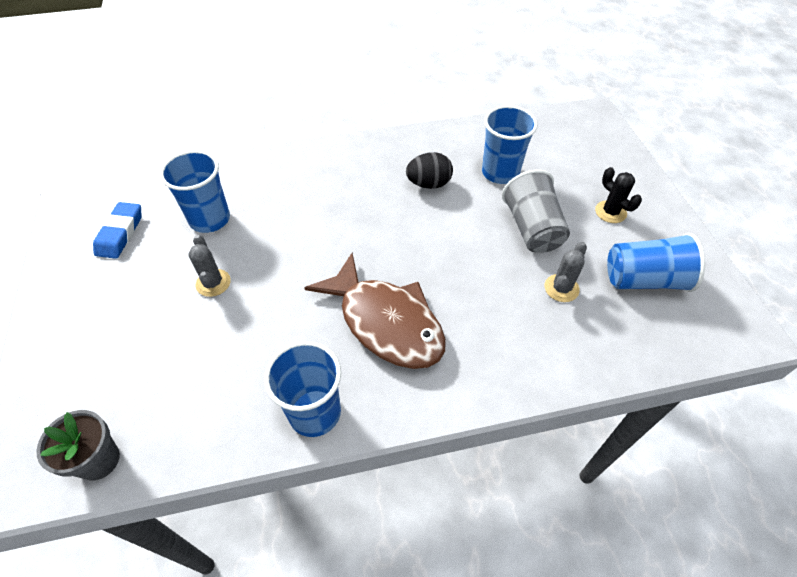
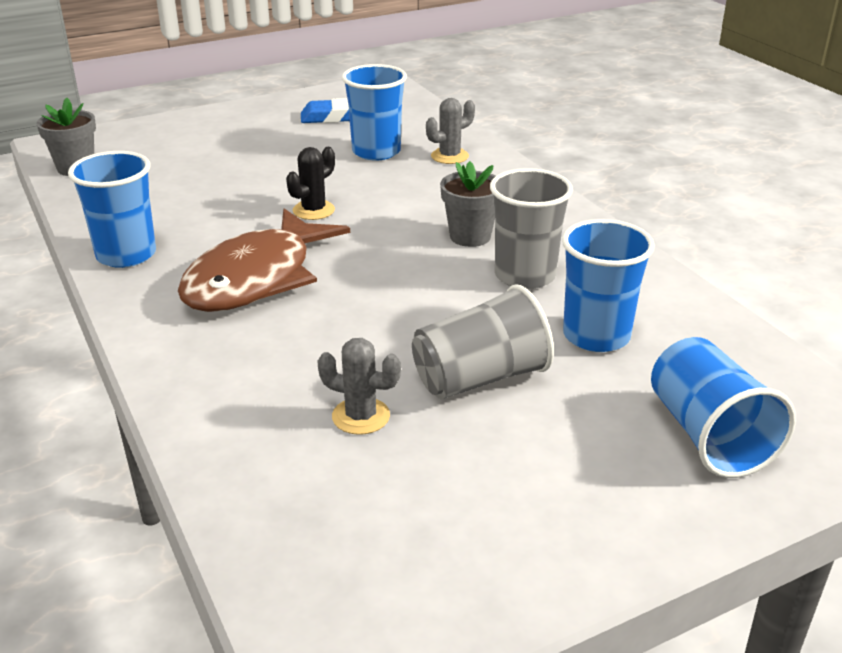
camera: 75 degrees right, 20 degrees down
(213, 283) = (285, 172): grey cactus -> grey cactus (449, 156)
(370, 197) = (470, 236): none -> grey flower pot
(429, 184) = (525, 276): black egg -> grey cup
(610, 212) = (572, 466): black cactus -> black cactus (313, 210)
(644, 279) = (415, 513): blue cup -> blue cup (708, 435)

